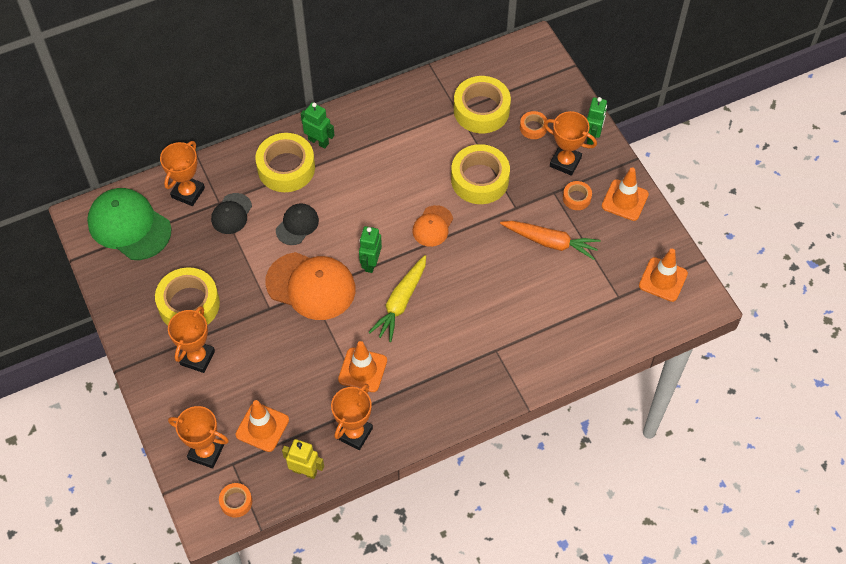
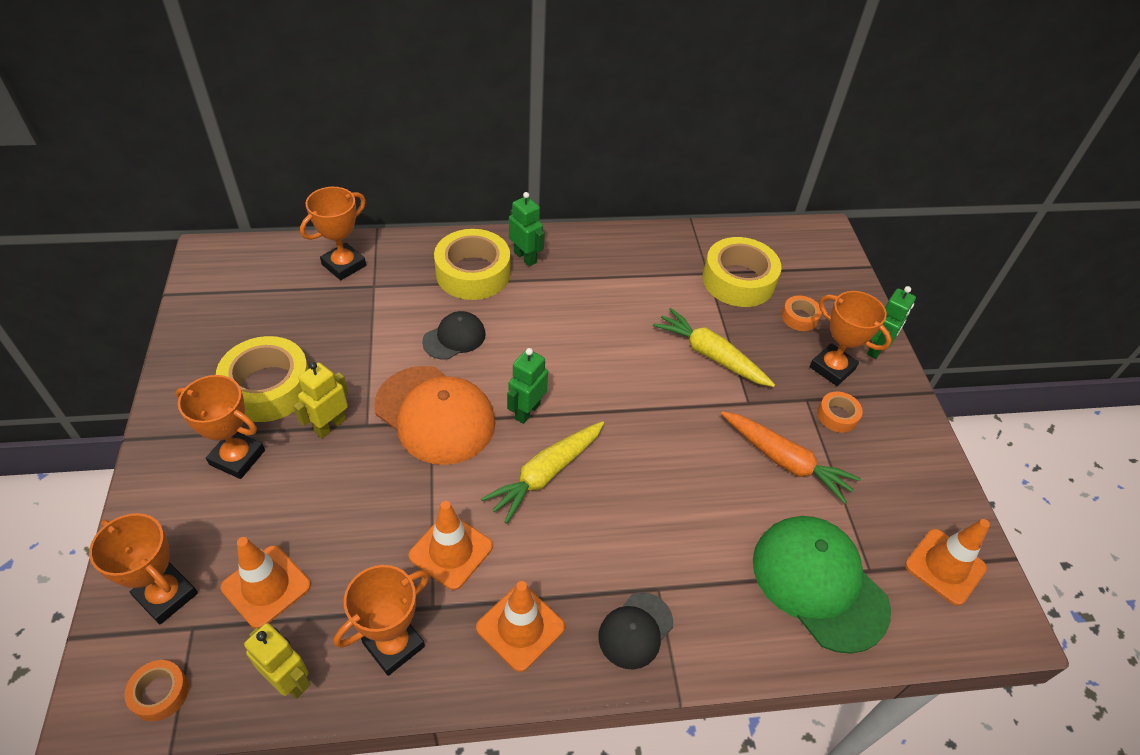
camera: 15 degrees right, 10 degrees down
(129, 226) = (254, 279): green cap -> green cap (819, 583)
(197, 358) = (237, 457): orange trophy -> orange trophy turned 75 degrees clockwise
(231, 214) = (381, 302): black cap -> black cap (635, 630)
(245, 317) = (330, 426): none -> yellow robot
(432, 226) = (628, 391): orange cap -> none
(479, 179) = (710, 355): yellow tape -> yellow carrot
(625, 200) = (906, 439): orange traffic cone -> orange traffic cone (520, 627)

